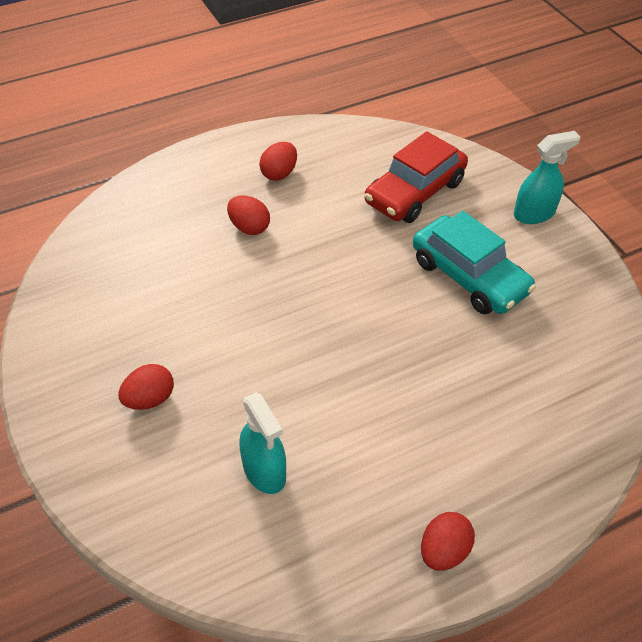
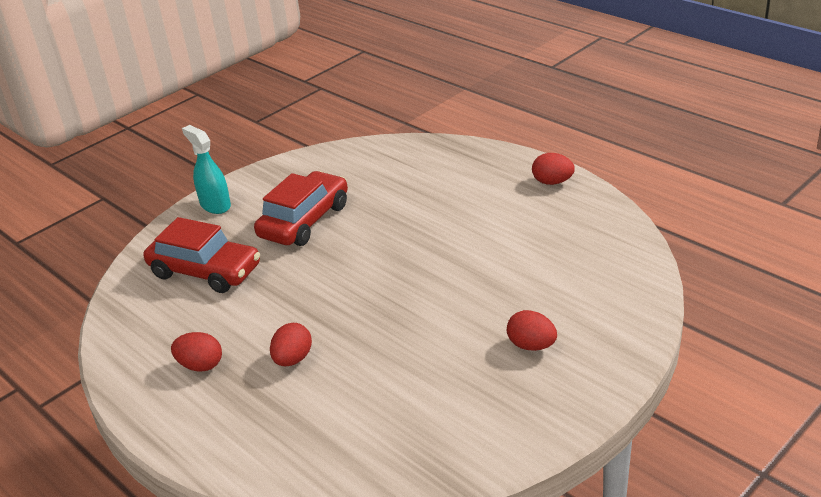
camera: 105 degrees left, 15 degrees down
(264, 471) = (551, 265): turquoise spray bottle -> none
(469, 276) = (304, 221): turquoise car -> red car

